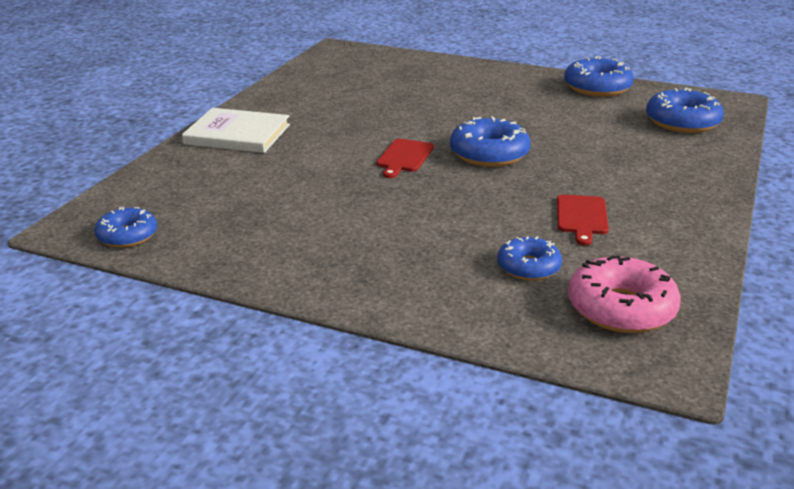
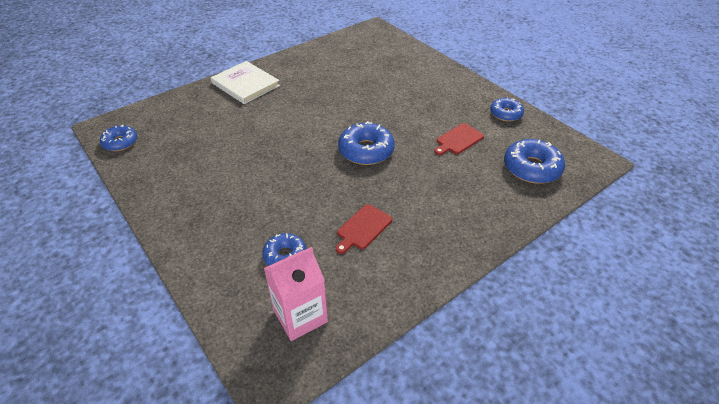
camera: 30 degrees right, 15 degrees up
(404, 157) = (314, 135): red cutting board -> red cutting board (458, 139)
(597, 87) = (506, 114): blue donut -> blue donut, size x0.64
(621, 308) = (300, 316): pink donut -> pink carton

